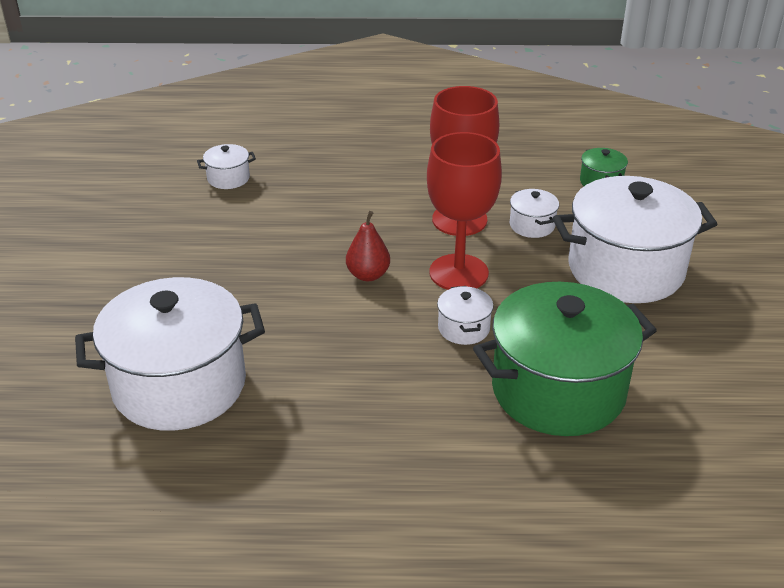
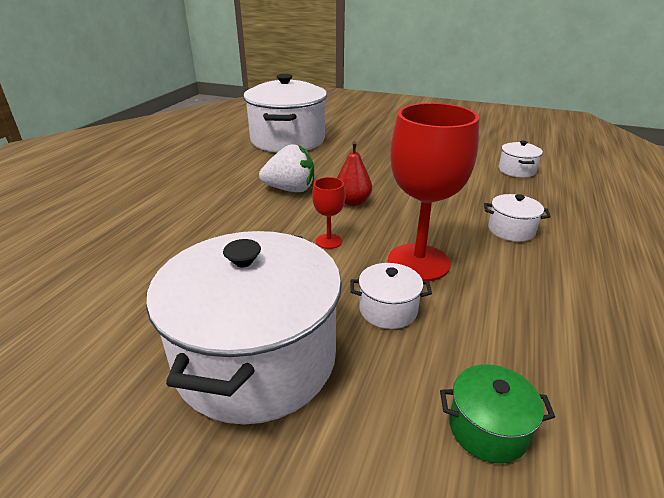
camera: 110 degrees right, 5 degrees down
(361, 329) = (290, 189): none -> white strawberry
(458, 273) = (329, 241): red goblet -> red goblet, size x0.46
(463, 328) = (254, 227): white pot -> white pot (511, 230)
(558, 390) = (144, 249): green pot -> none

